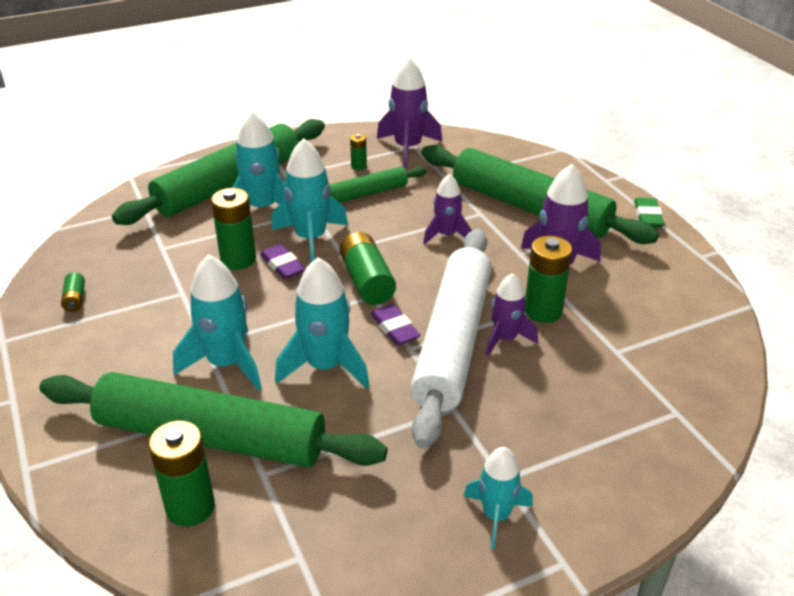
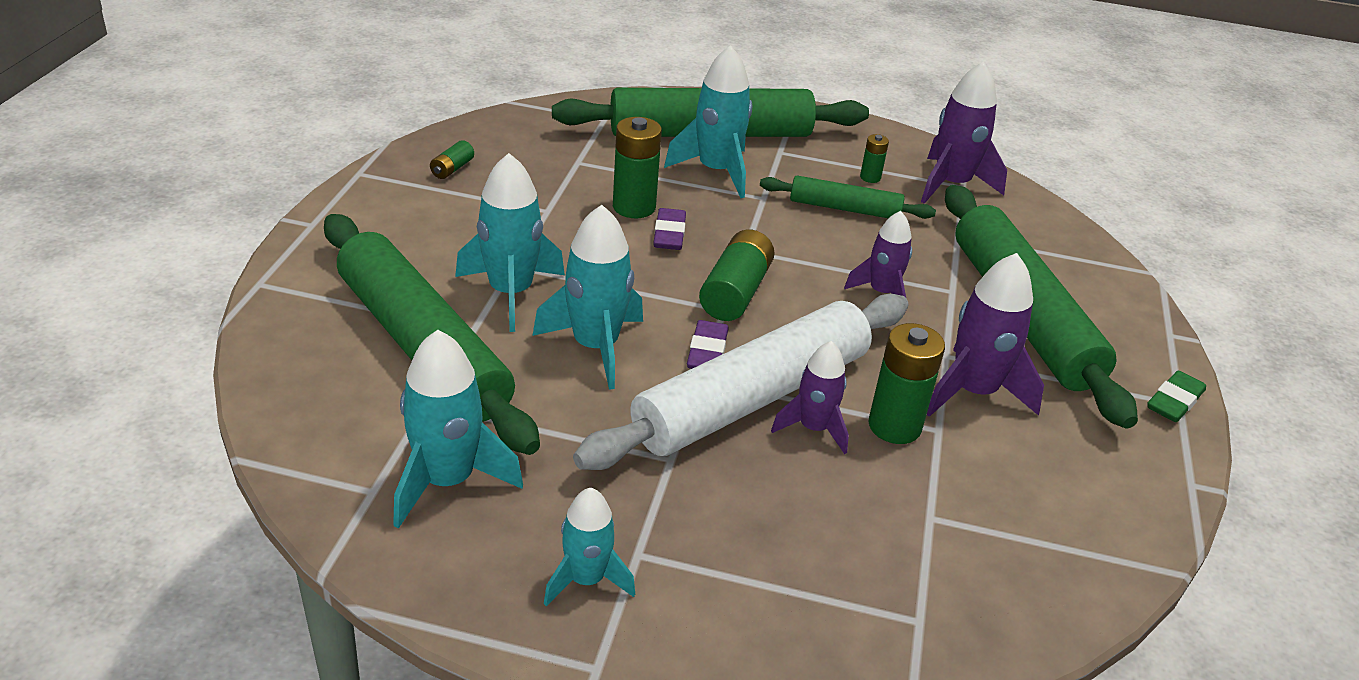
camera: 35 degrees right, 0 degrees up
(190, 507) = (338, 392): green battery -> none
(311, 239) = (728, 223): turquoise rocket -> turquoise rocket (447, 481)

